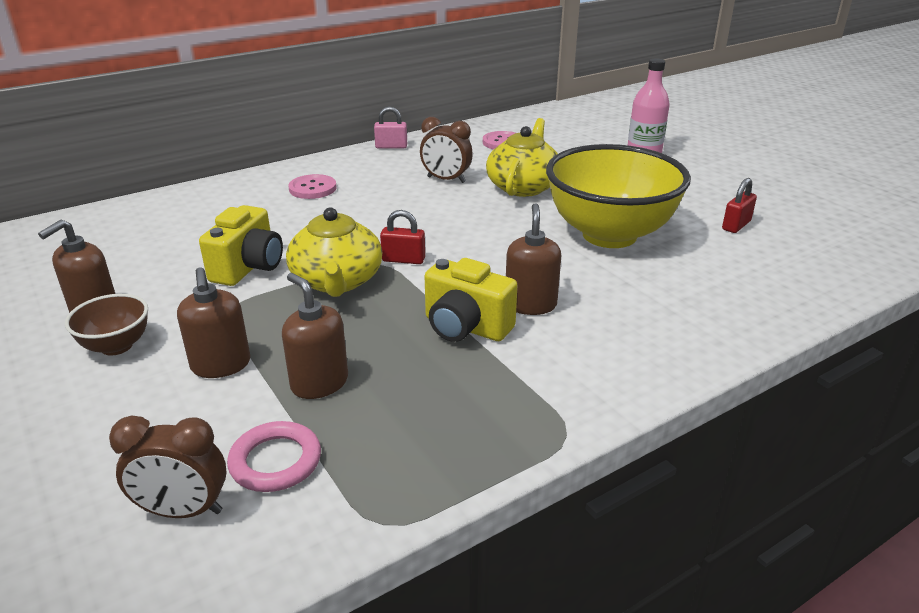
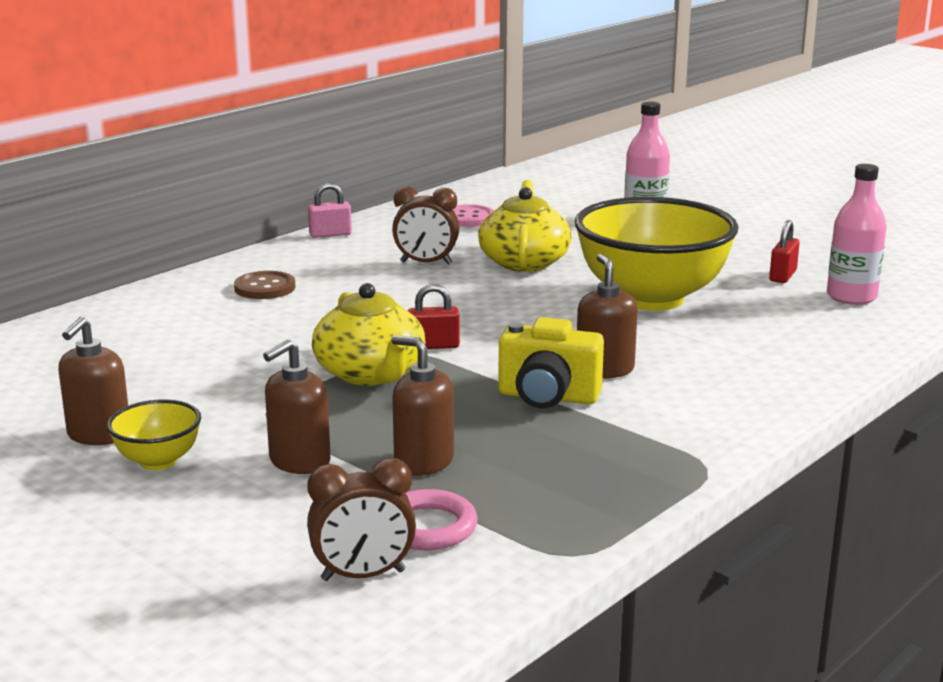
camera: 15 degrees left, 10 degrees down
(116, 346) = (158, 461): brown bowl -> yellow bowl
(221, 365) = (299, 462): brown soap dispenser -> brown soap dispenser turned 75 degrees clockwise
(248, 268) = (252, 373): yellow camera -> none
(312, 188) = (265, 288): pink button -> brown button
(791, 255) = (851, 297): none -> pink bottle

